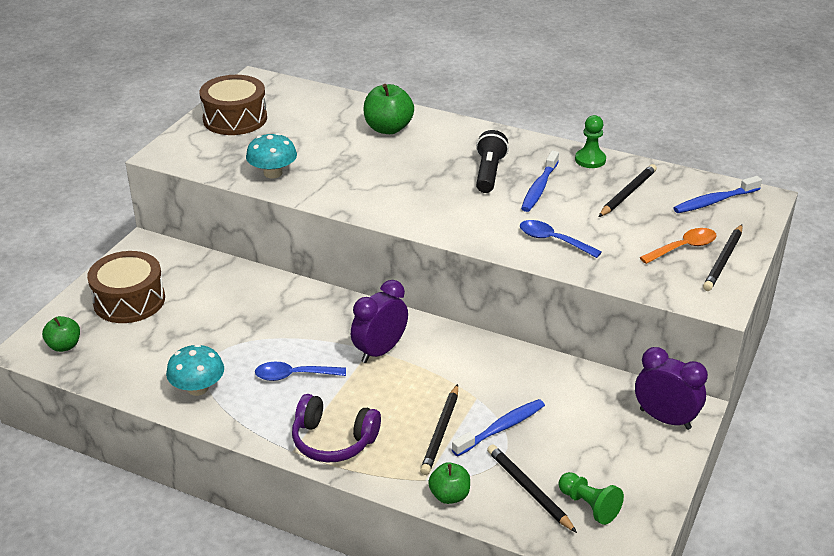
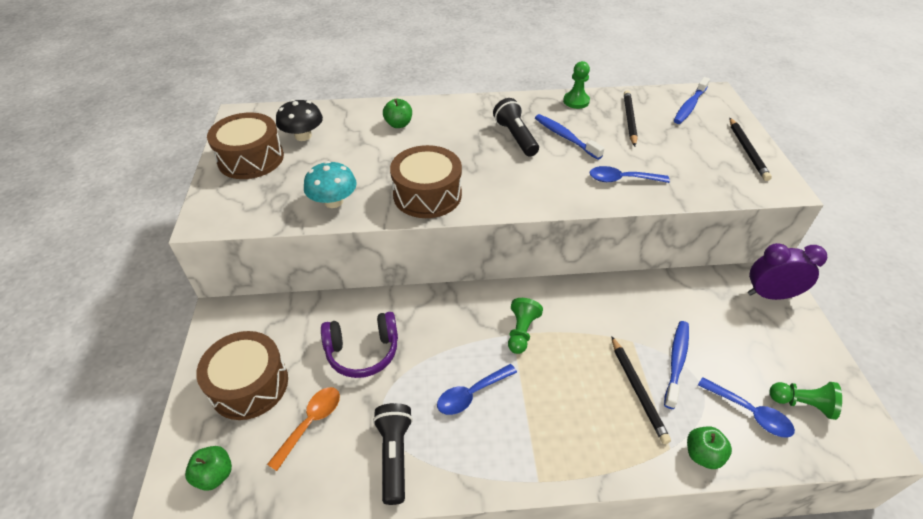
camera: 30 degrees left, 10 degrees up
(198, 388) = (394, 455): turquoise mushroom -> black flashlight
(294, 113) = (303, 136): none -> black mushroom
(333, 440) = (563, 448): purple headphones -> purple headphones (363, 351)
(356, 193) = (427, 194): none -> brown drum
(380, 351) = (521, 332): purple clock -> green pawn
(388, 128) = (398, 124): green apple -> green apple, size x0.62
(529, 490) = (750, 413): black pencil -> blue spoon
(539, 188) = (565, 137): blue toothbrush -> blue toothbrush turned 150 degrees clockwise
(683, 247) = (712, 150): orange spoon -> orange spoon (311, 423)

